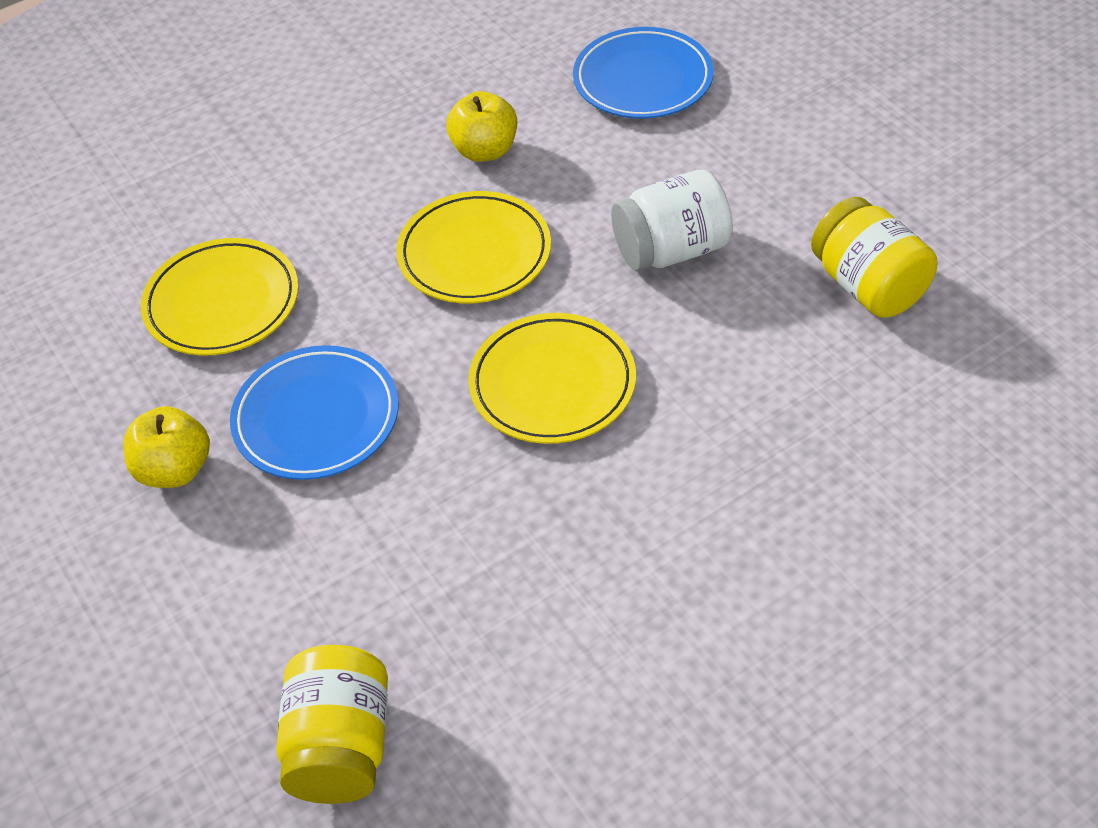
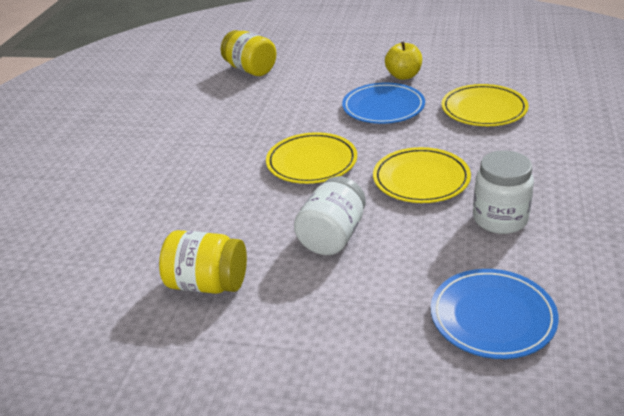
camera: 135 degrees right, 15 degrees down
(485, 150) = (500, 219): yellow apple -> white jar

